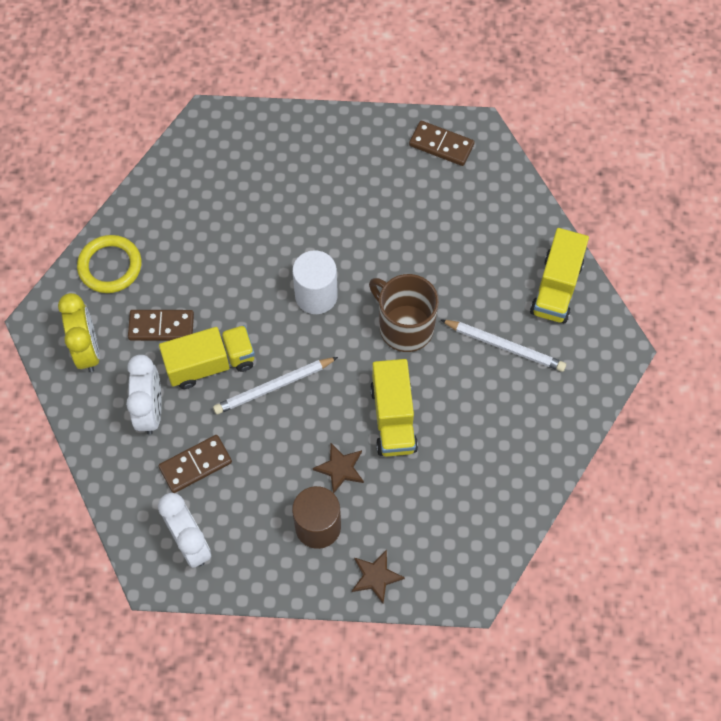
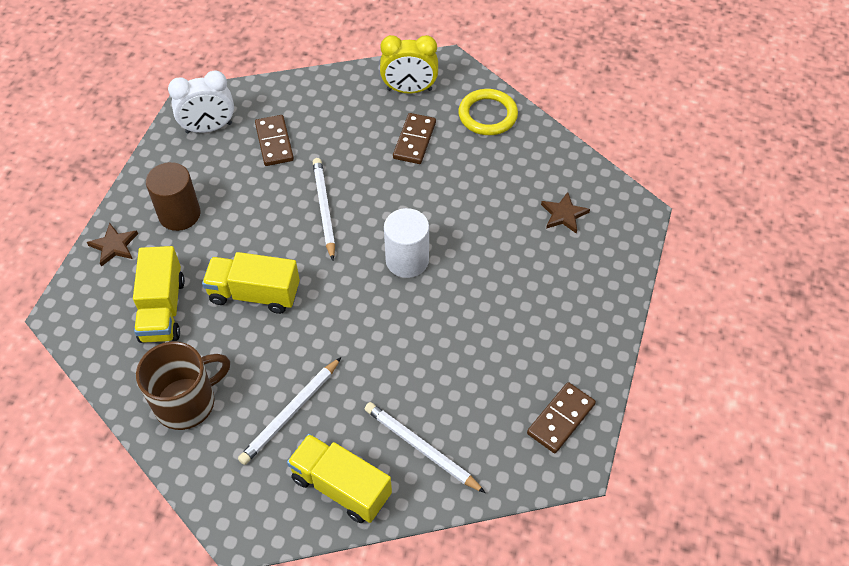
camera: 105 degrees right, 10 degrees down
(150, 410) = (336, 121): white clock -> none
(210, 364) = (364, 168): yellow truck -> yellow truck (162, 309)
(340, 468) = (224, 242): brown star -> brown star (564, 214)
(404, 327) = (347, 327): brown mug -> brown mug (187, 402)
(502, 238) = (421, 448): none -> white pencil

